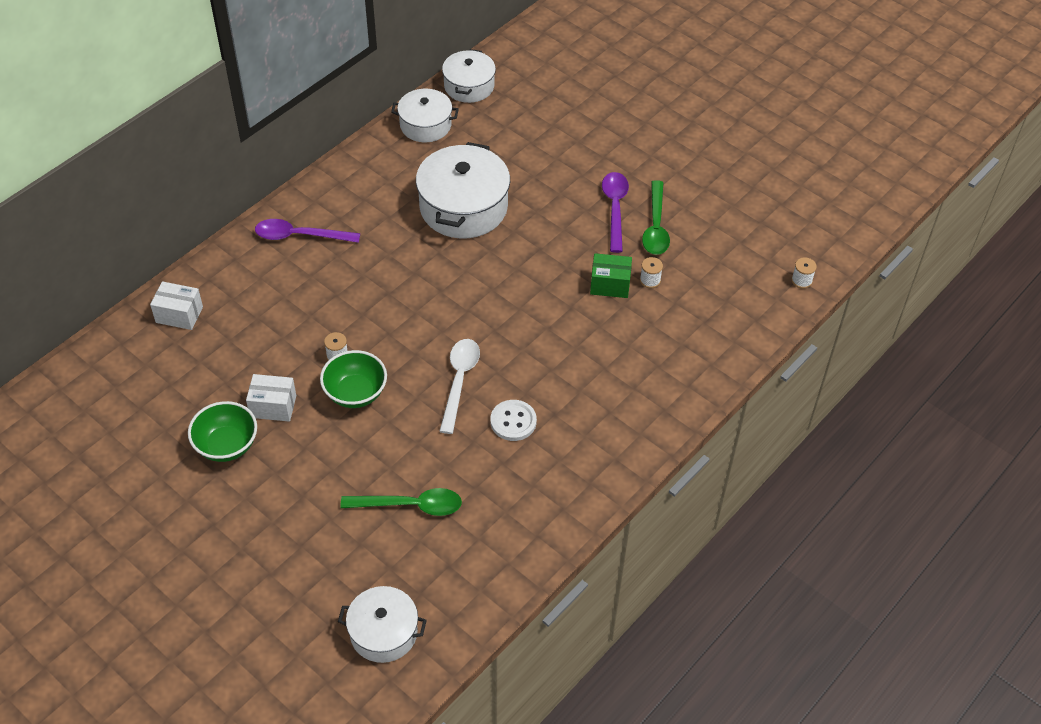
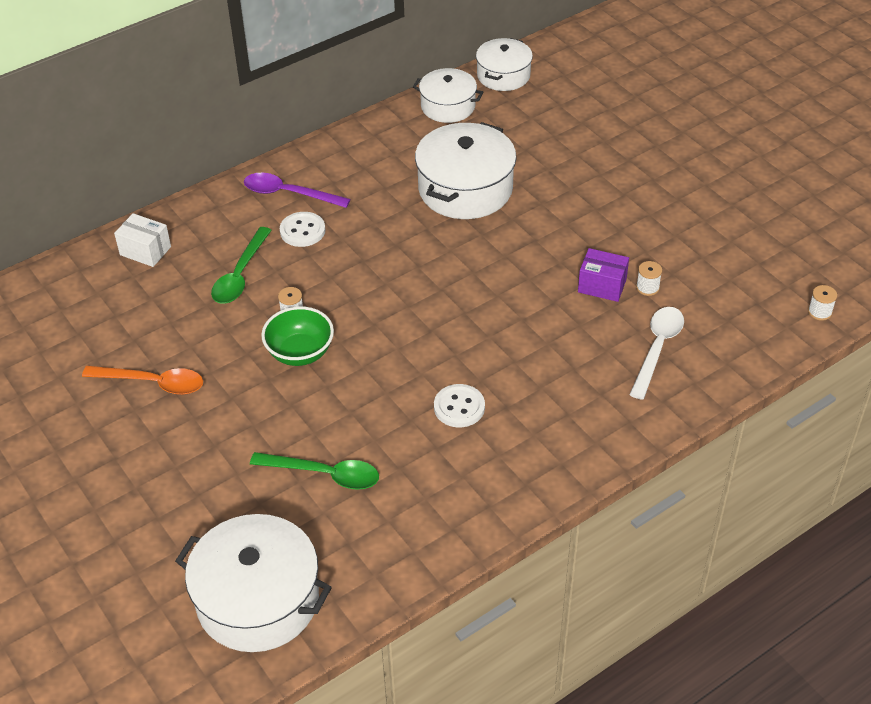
camera: 15 degrees right, 5 degrees down
(226, 445) = (153, 383): green bowl -> orange spoon
(273, 406) = (211, 352): white box -> none
(323, 272) = (302, 231): none -> white button
(383, 632) = (258, 600): white pot -> white pot, size x1.63
(459, 381) = (412, 358): white spoon -> white spoon (657, 349)
(610, 285) = (602, 286): green box -> purple box
(615, 209) = (627, 212): purple spoon -> none
(655, 226) = (667, 235): green spoon -> green spoon (240, 275)

